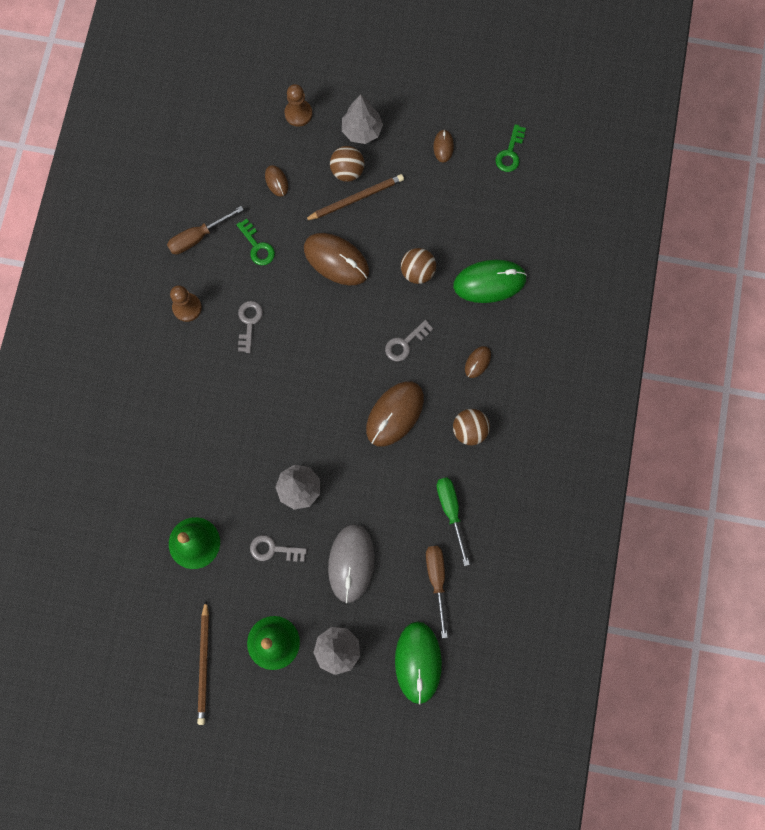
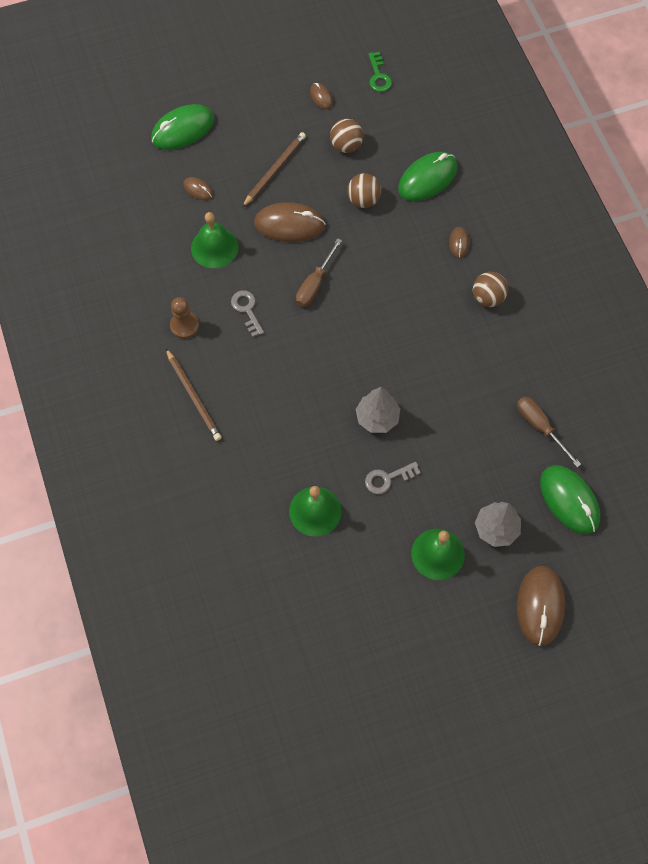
camera: 30 degrees left, 10 degrees down
(198, 237) = (158, 266): brown screwdriver -> brown screwdriver (315, 284)
(204, 664) = (389, 605): brown pencil -> brown pencil (193, 396)
(257, 246) = (214, 247): green key -> green bell
(298, 113) = (183, 129): brown pawn -> green mouse
(347, 171) = (253, 153): brown ball -> brown ball (346, 145)
(351, 563) = (460, 453): grey mouse -> none
(362, 131) = (245, 117): grey tree -> none
(394, 414) = (418, 317): brown mouse -> brown mouse (540, 606)
(405, 343) = (390, 259): grey key -> none
(450, 511) = (515, 367): green screwdriver -> none

